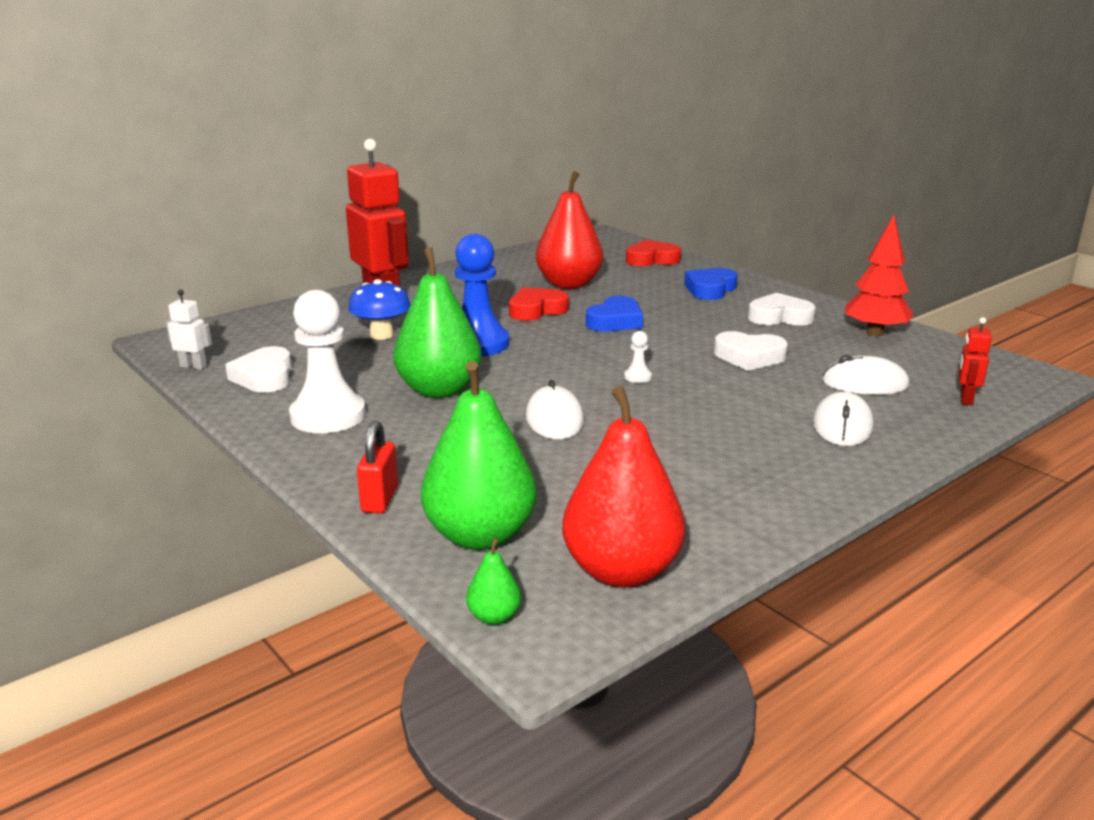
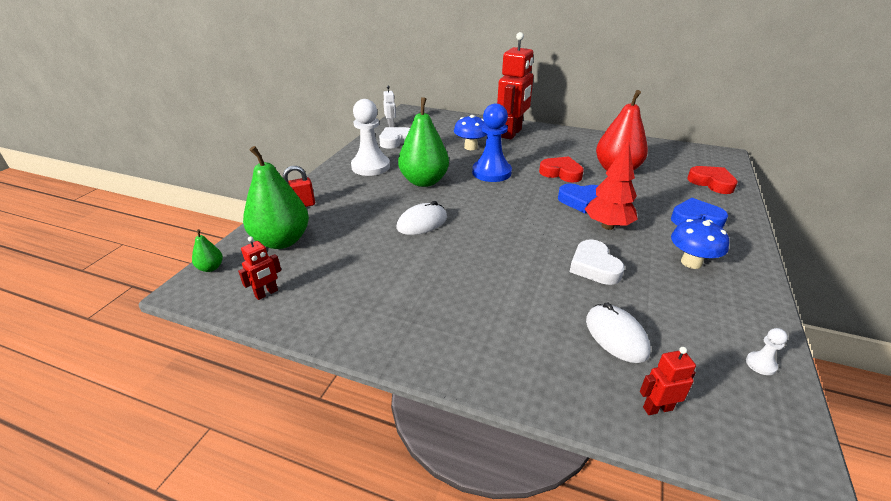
camera: 60 degrees right, 10 degrees up
(621, 571) = (266, 293): red pear -> red robot
(637, 377) = (507, 232): white pawn -> white pawn (760, 364)
(779, 317) = (691, 262): white heart -> blue mushroom
(842, 425) = (523, 339): white mouse -> none
(874, 333) = (734, 320): red tree -> red tree (607, 226)

